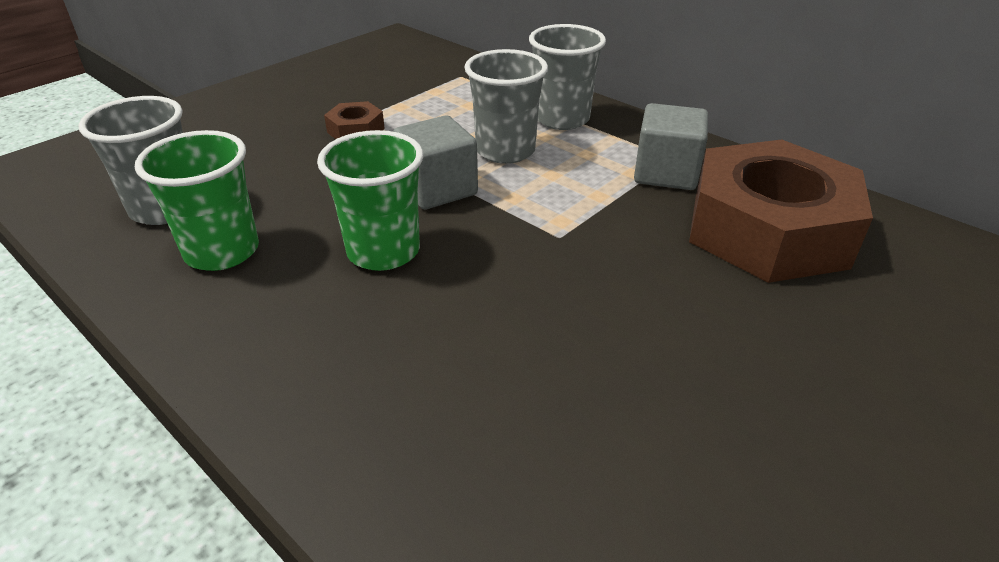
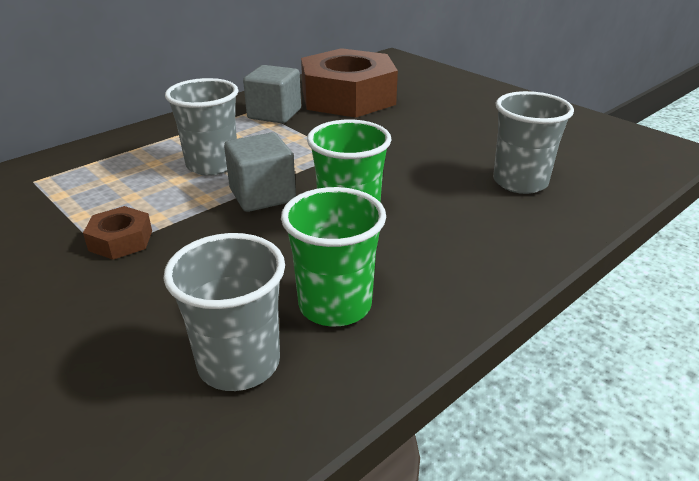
camera: 85 degrees left, 5 degrees down
(562, 119) = (170, 140): grey cup -> grey cup (520, 182)

